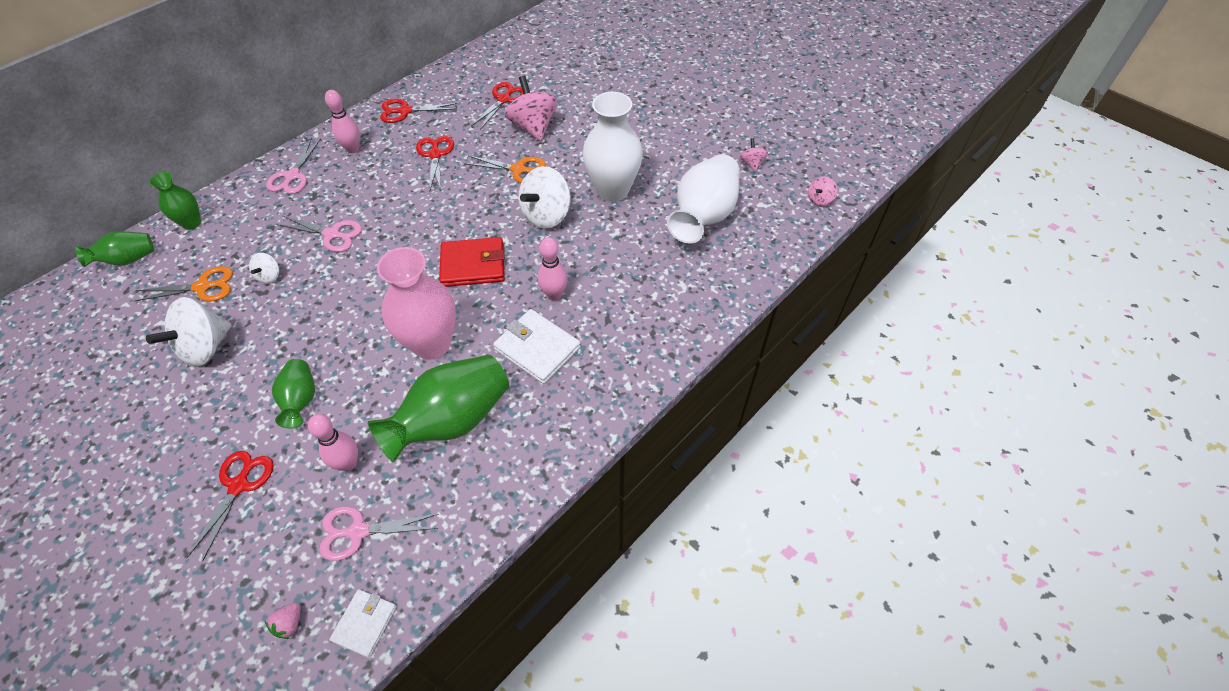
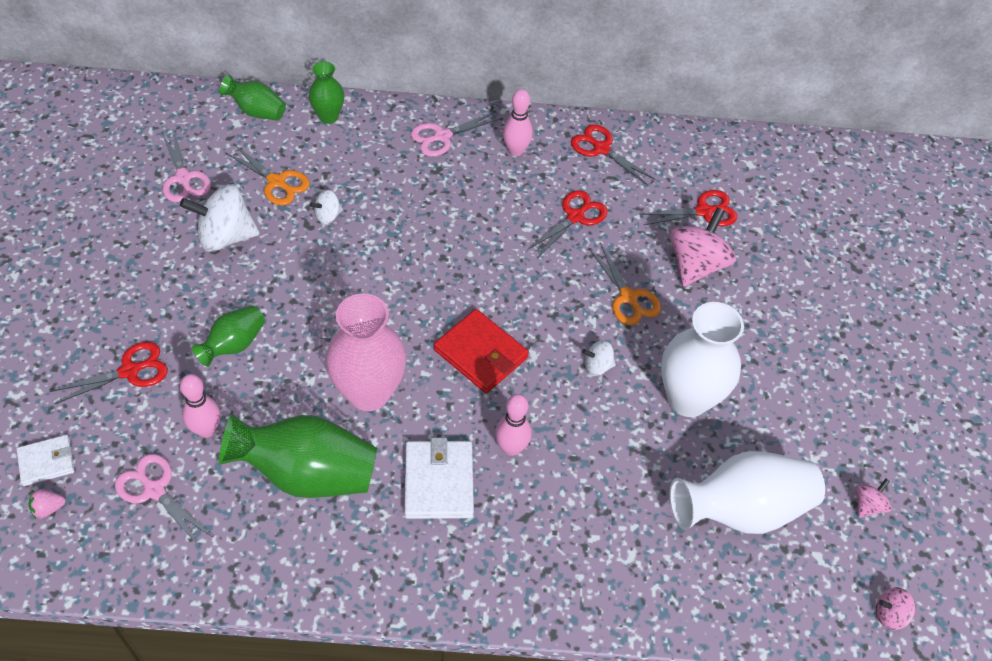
camera: 45 degrees right, 0 degrees up
(332, 234) = (410, 220): pink scissors -> pink scissors (183, 178)
(365, 623) = (84, 562): white wallet -> white wallet (46, 462)
(546, 215) = (597, 366): white spinning top -> white spinning top, size x0.49

